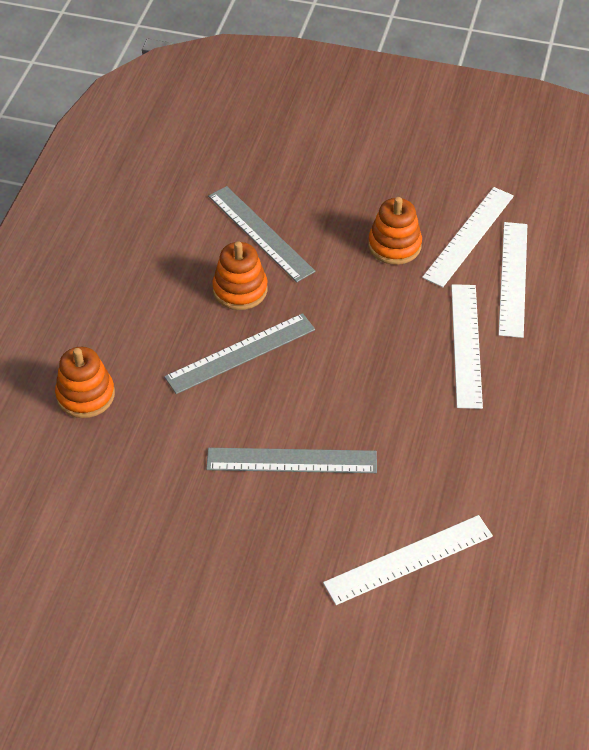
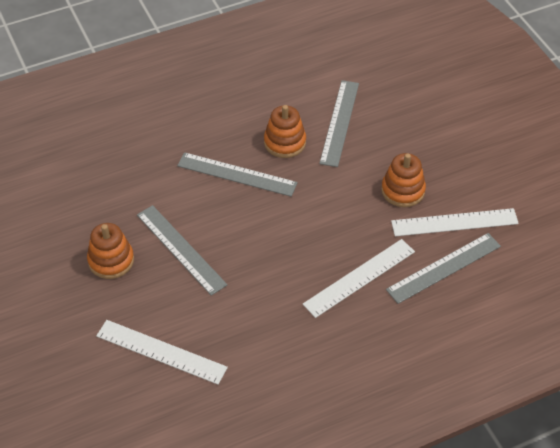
camera: 50 degrees right, 0 degrees up
(85, 395) = (137, 129): orange stacking toy -> orange stacking toy (111, 260)
(513, 278) = (444, 268): white ruler -> grey ruler

